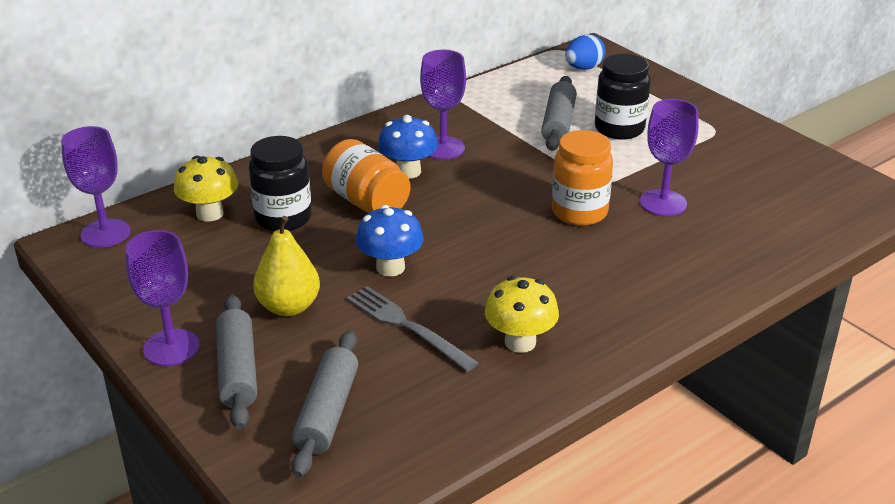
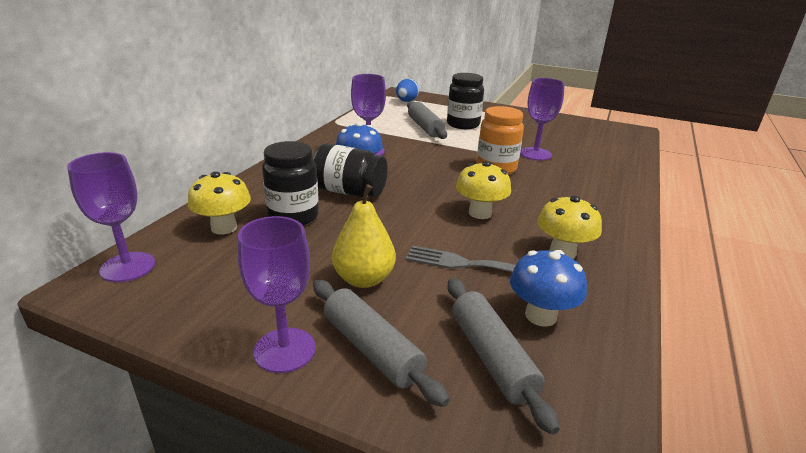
camera: 30 degrees left, 5 degrees down
(367, 202) = (349, 192): orange jar -> black jar
(390, 267) = (414, 229): blue mushroom -> blue mushroom (540, 316)
(484, 269) = (480, 213): none -> yellow mushroom

